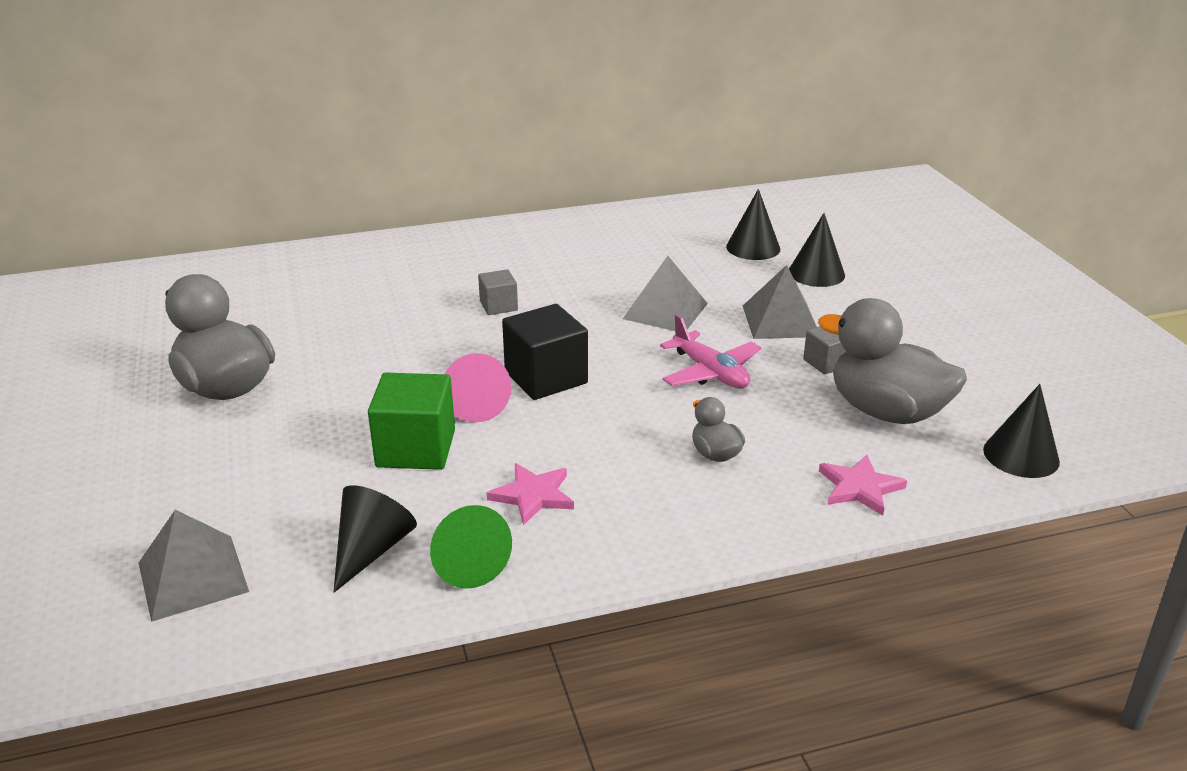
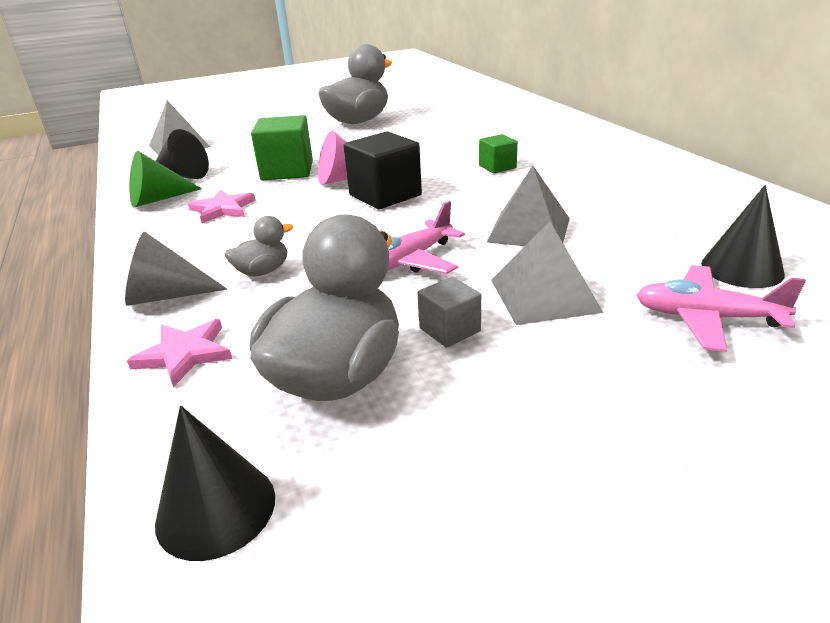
camera: 85 degrees right, 0 degrees up
(498, 306) = (497, 167): grey cube -> green cube
(756, 513) = (166, 296): none -> grey cone
(816, 273) = (706, 318): black cone -> pink plane

